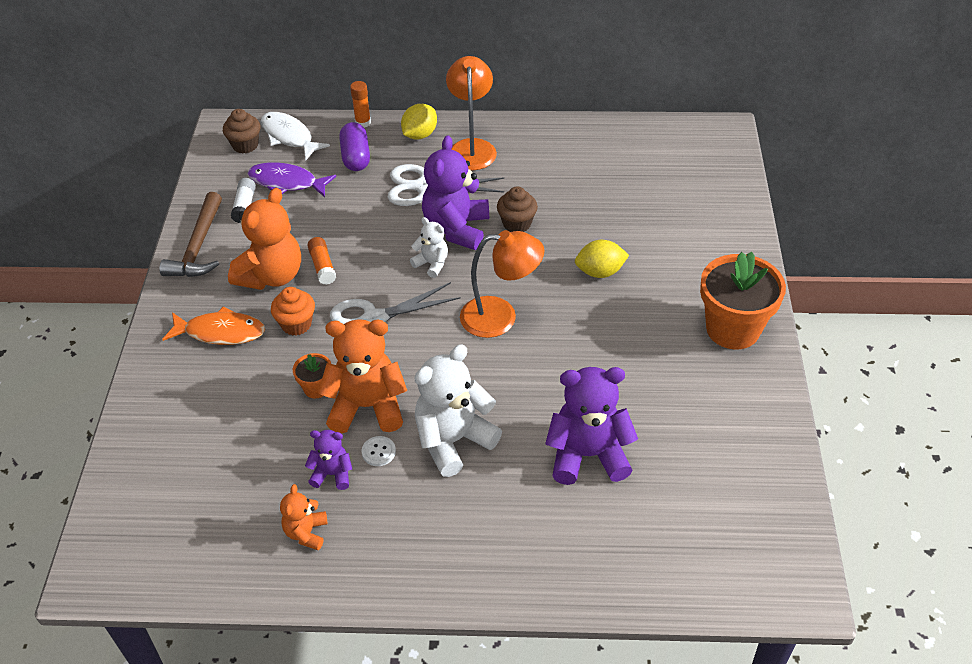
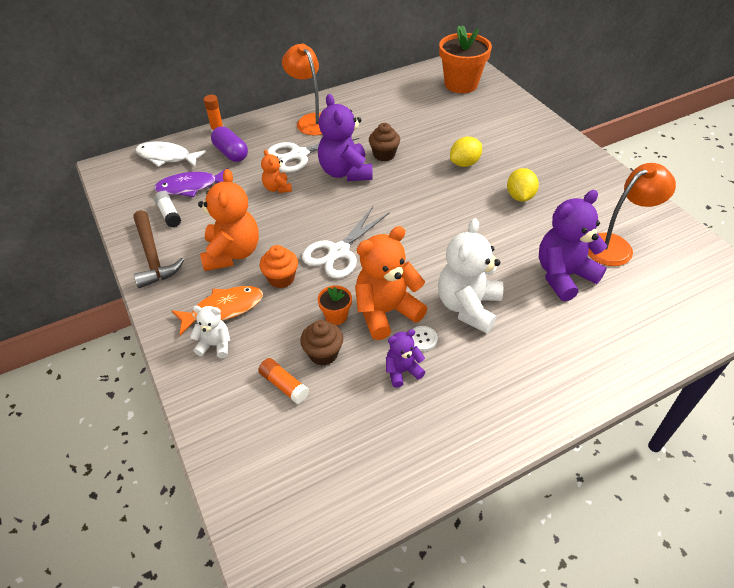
camera: 30 degrees left, 0 degrees up
(245, 145) = (135, 174): brown cupcake -> brown cupcake (323, 354)
(306, 533) = (421, 424): orange teddy bear -> orange teddy bear (277, 188)
(322, 266) = (267, 232): orange glue stick -> orange glue stick (284, 385)
(420, 135) = (267, 124): yellow lemon -> yellow lemon (520, 196)
(432, 264) = (348, 200): white teddy bear -> white teddy bear (215, 345)
(500, 317) = (426, 215): orange lamp -> orange lamp (616, 246)
(732, 329) = (574, 165): orange flower pot -> orange flower pot (461, 84)

